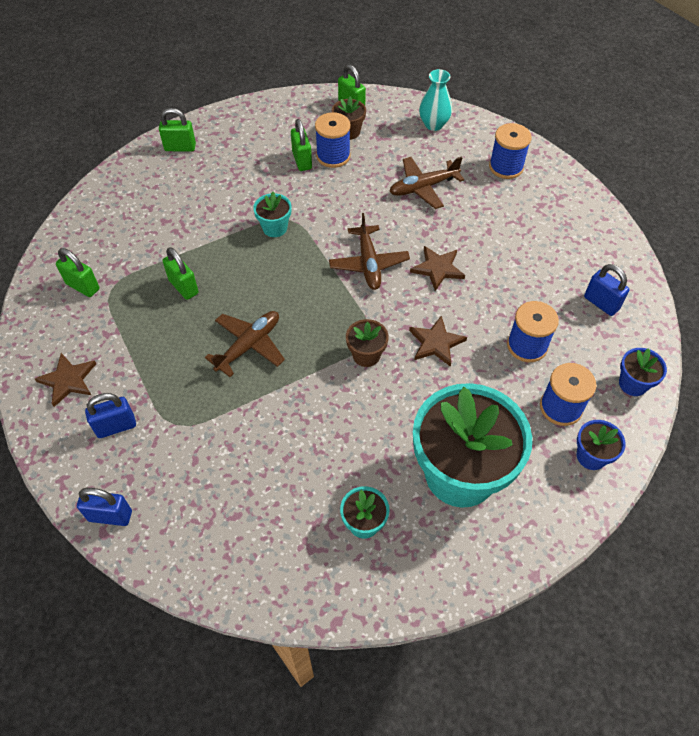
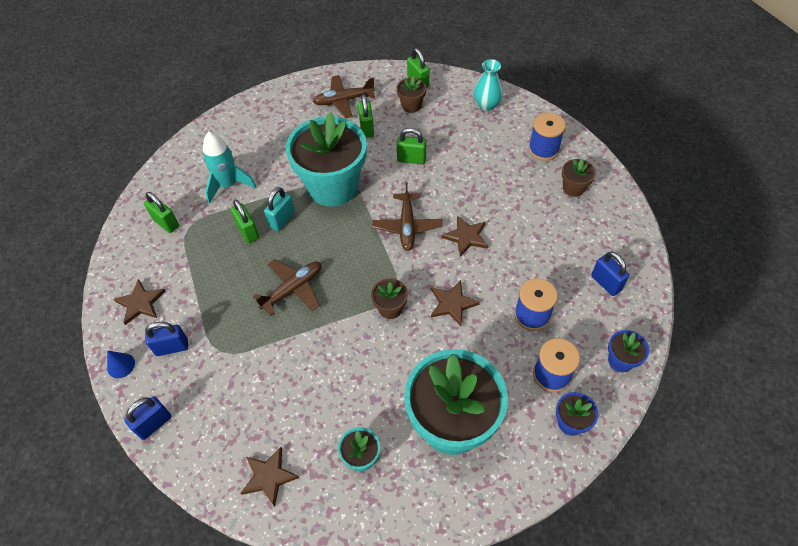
camera: 10 degrees right, 0 degrees up
(57, 454) = (121, 365): none -> blue cone
(110, 516) = (154, 424): blue padlock -> blue padlock turned 60 degrees counterclockwise
(150, 237) = (228, 185): none -> turquoise rocket
(180, 147) = (266, 108): green padlock -> green padlock (411, 159)
(222, 270) = (282, 220): none -> turquoise padlock
(259, 558) = (269, 476): none -> brown star
(275, 228) = (333, 186): turquoise flower pot -> turquoise flower pot, size x2.36
(333, 156) = (394, 126): blue spool -> none
(423, 187) = (466, 162): brown plane -> brown plane (343, 101)
(546, 205) = (573, 188): none -> brown flower pot

